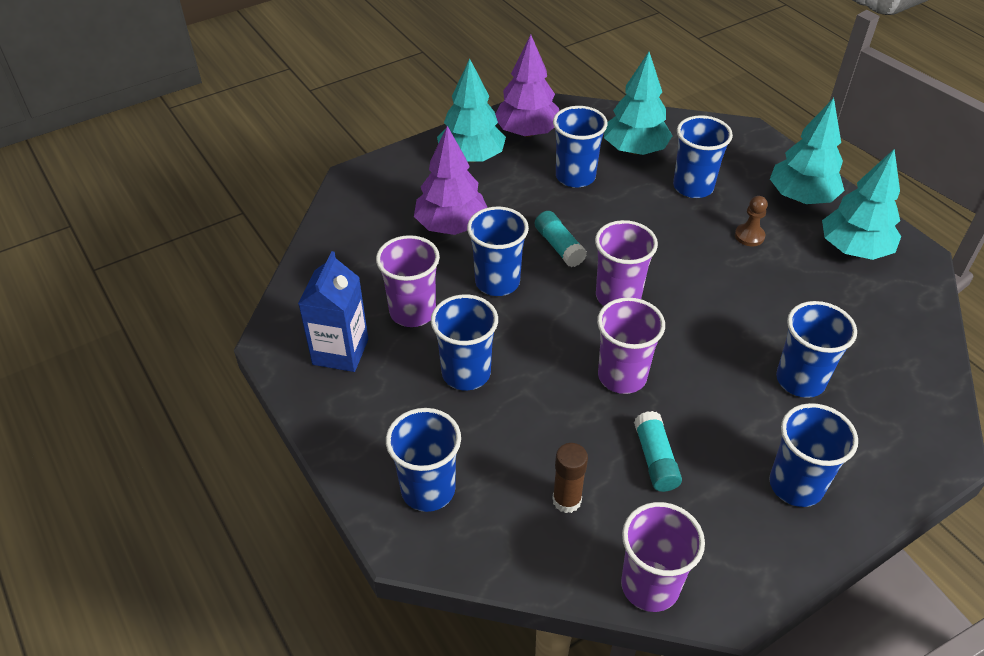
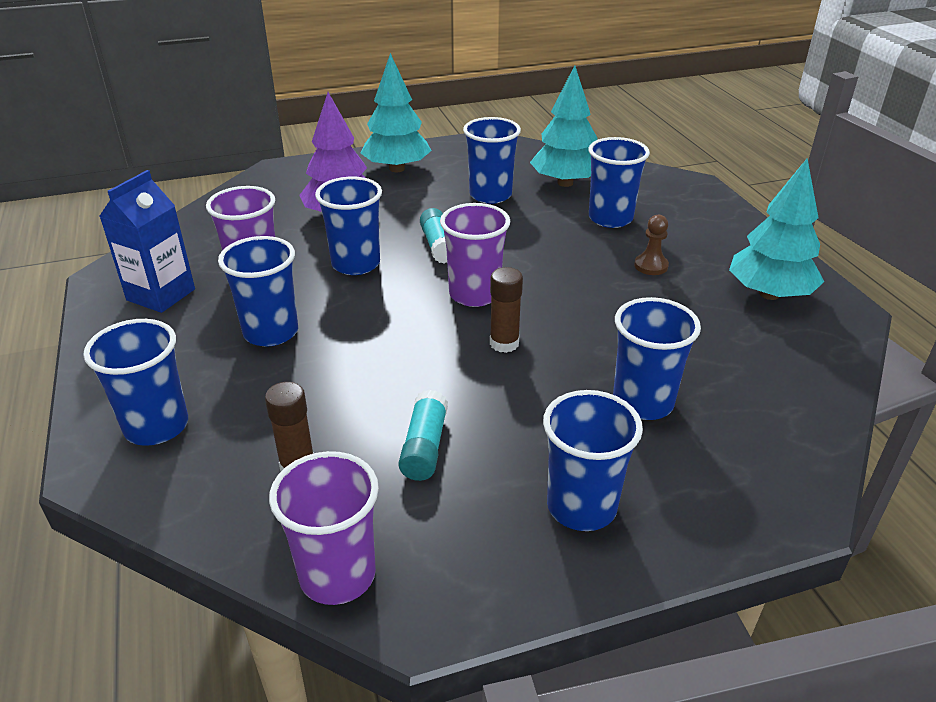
camera: 15 degrees right, 10 degrees down
(527, 132) = (464, 157): purple tree -> none
(622, 376) = (435, 363): purple cup -> none
(668, 344) = (504, 343): none -> brown glue stick
(801, 197) = (728, 242): turquoise tree -> none

